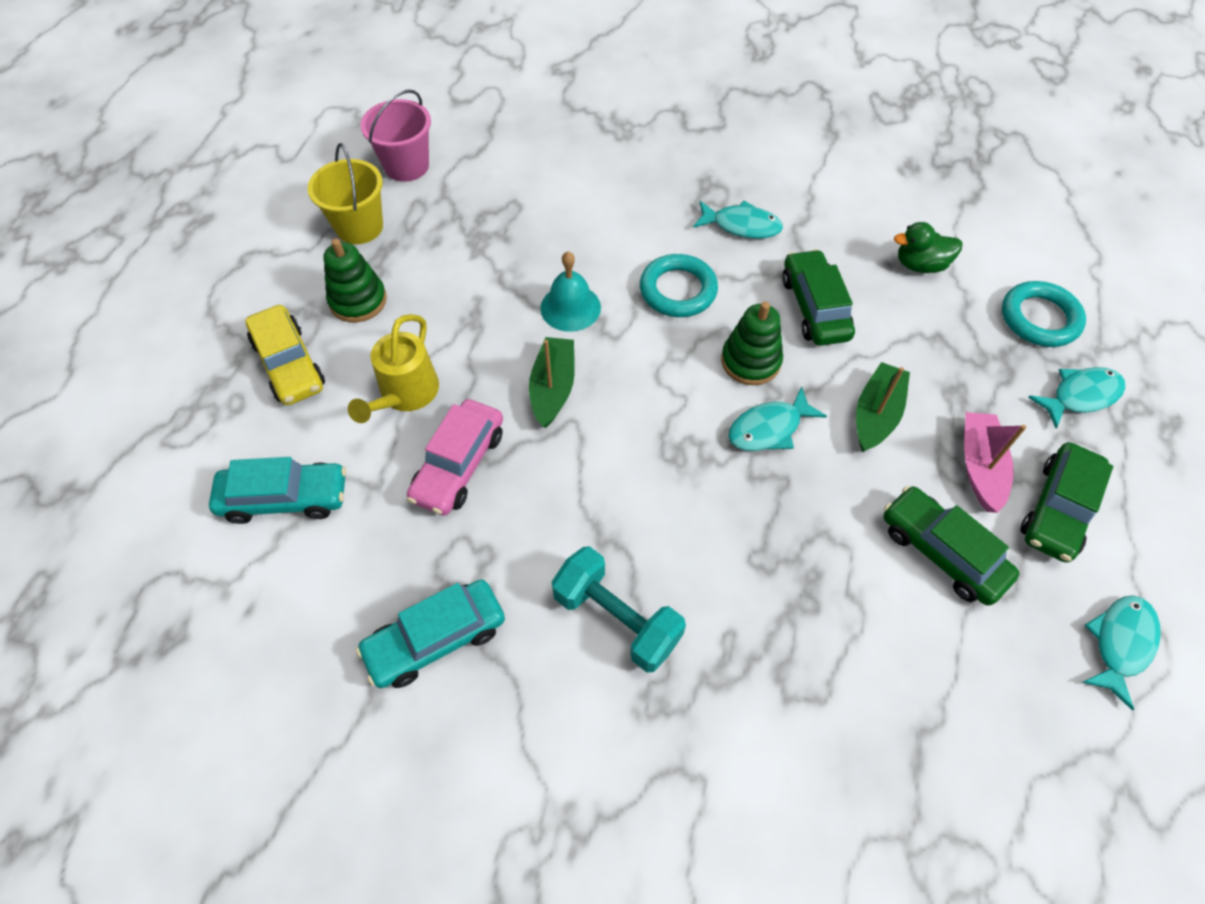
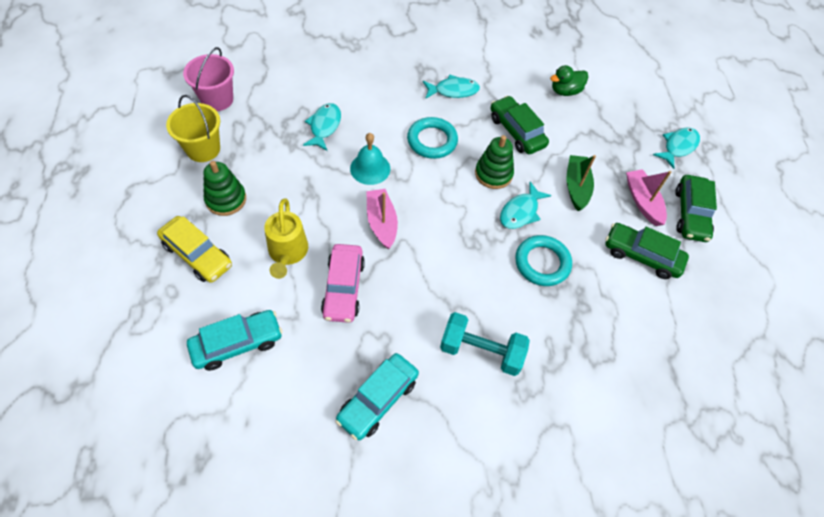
camera: 25 degrees left, 0 degrees up
(553, 388) = (381, 223): green boat -> pink boat
(1039, 318) = (641, 107): turquoise ring -> turquoise ring (542, 263)
(1120, 644) = (747, 278): turquoise fish -> turquoise fish (324, 126)

